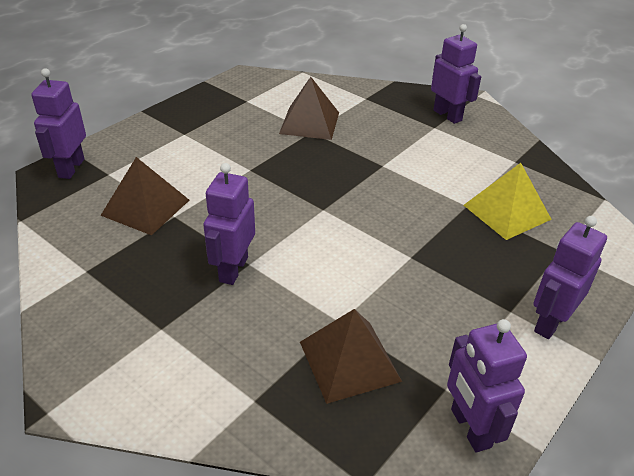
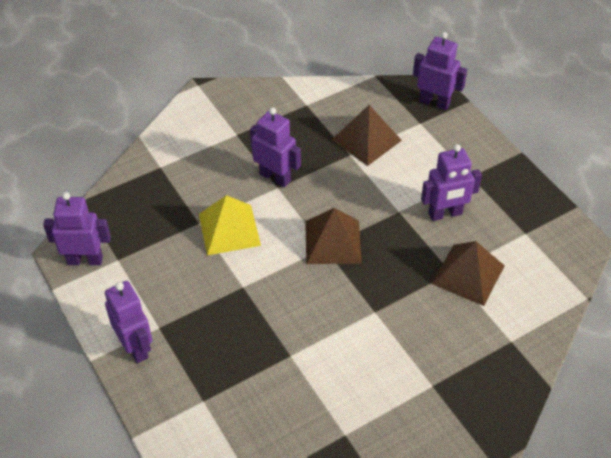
camera: 110 degrees right, 10 degrees up
(349, 361) = (164, 218): brown pyramid -> brown pyramid (332, 241)
(447, 115) = (454, 409): purple robot -> purple robot (445, 214)
(507, 212) = (268, 383): yellow pyramid -> yellow pyramid (229, 229)

